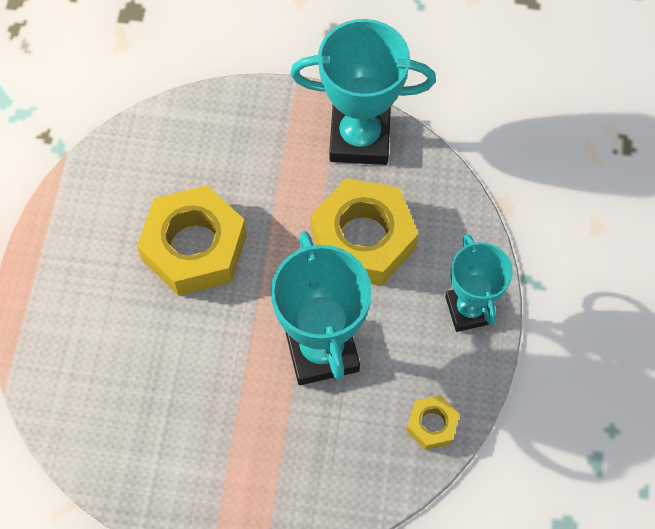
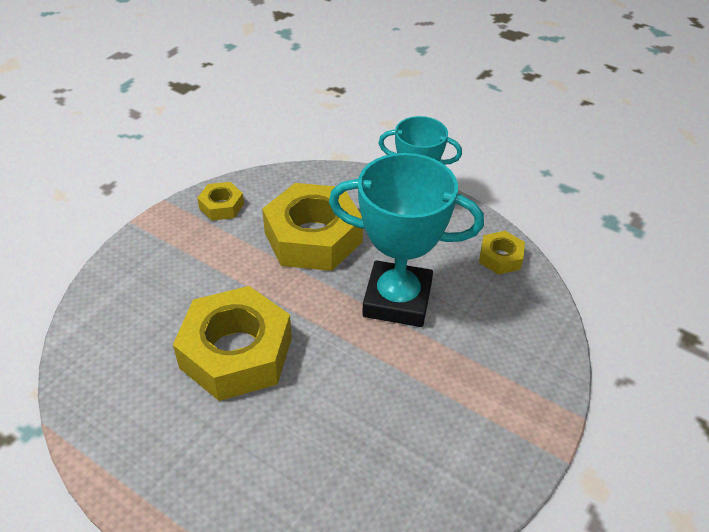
camera: 65 degrees left, 20 degrees down
(359, 138) = (221, 206): turquoise trophy -> yellow nut

